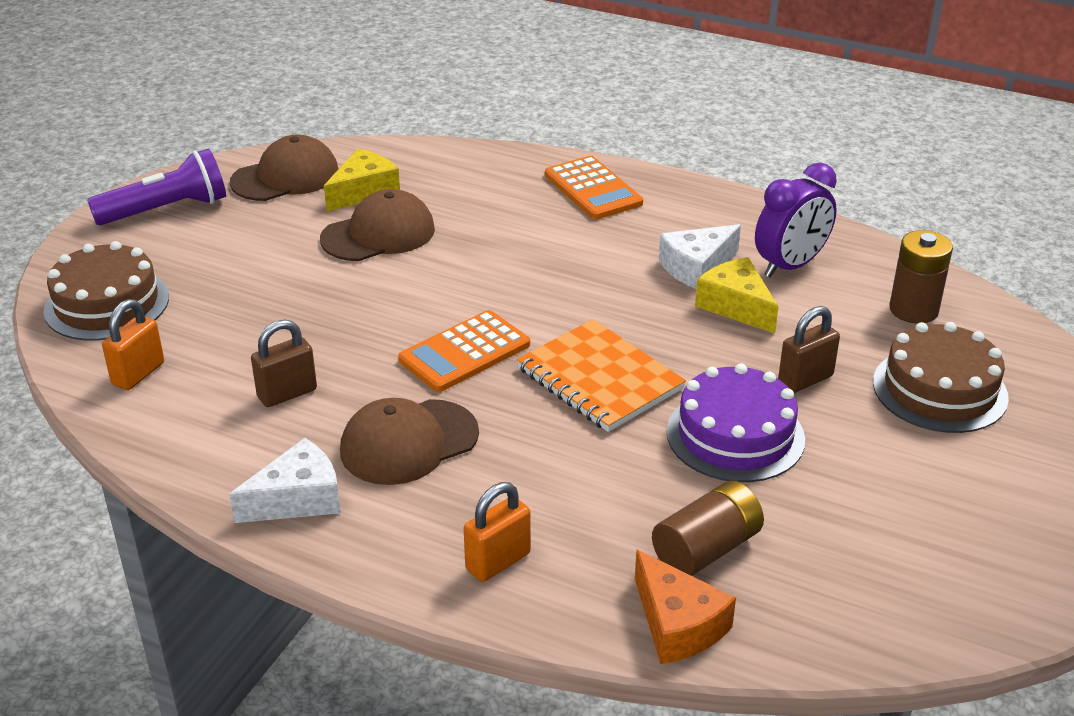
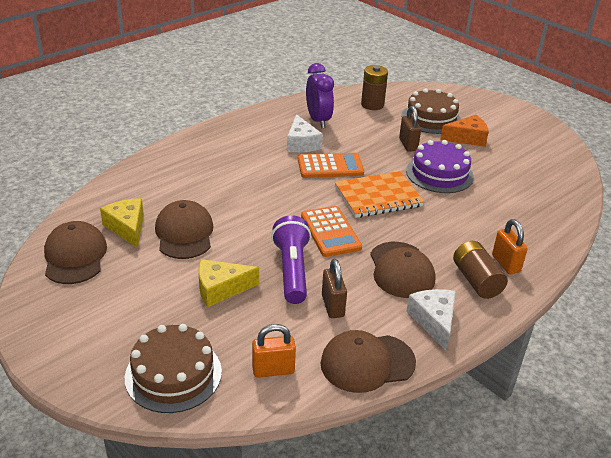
camera: 70 degrees left, 0 degrees up
(138, 374) = (273, 370): orange padlock -> orange padlock turned 60 degrees counterclockwise
(167, 210) = (65, 322): purple flashlight -> purple flashlight (292, 270)
(180, 450) = (367, 363): none -> brown cap
(593, 189) = (201, 150): orange calculator -> orange calculator (330, 166)
(677, 624) = (559, 225): orange cheese -> orange cheese (467, 138)
(706, 549) = (513, 204): brown battery -> brown battery (476, 280)
(736, 306) = (341, 143): yellow cheese -> yellow cheese (221, 289)

